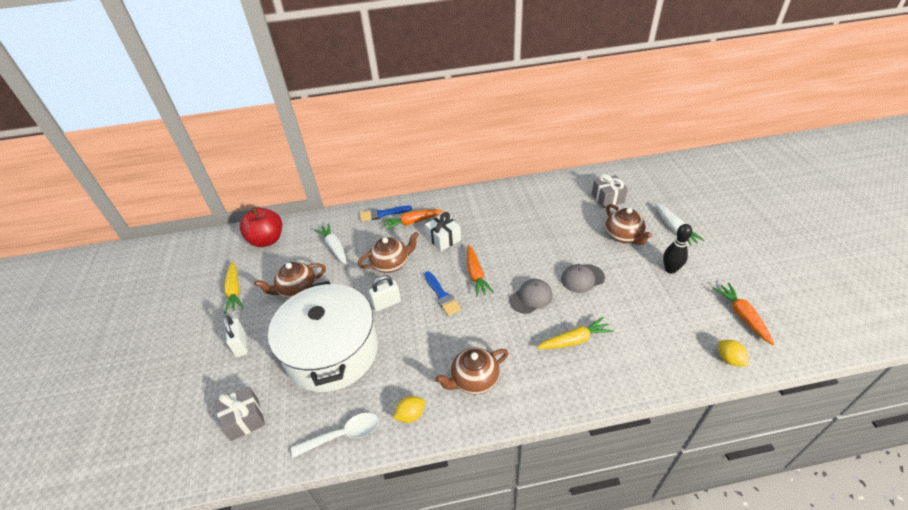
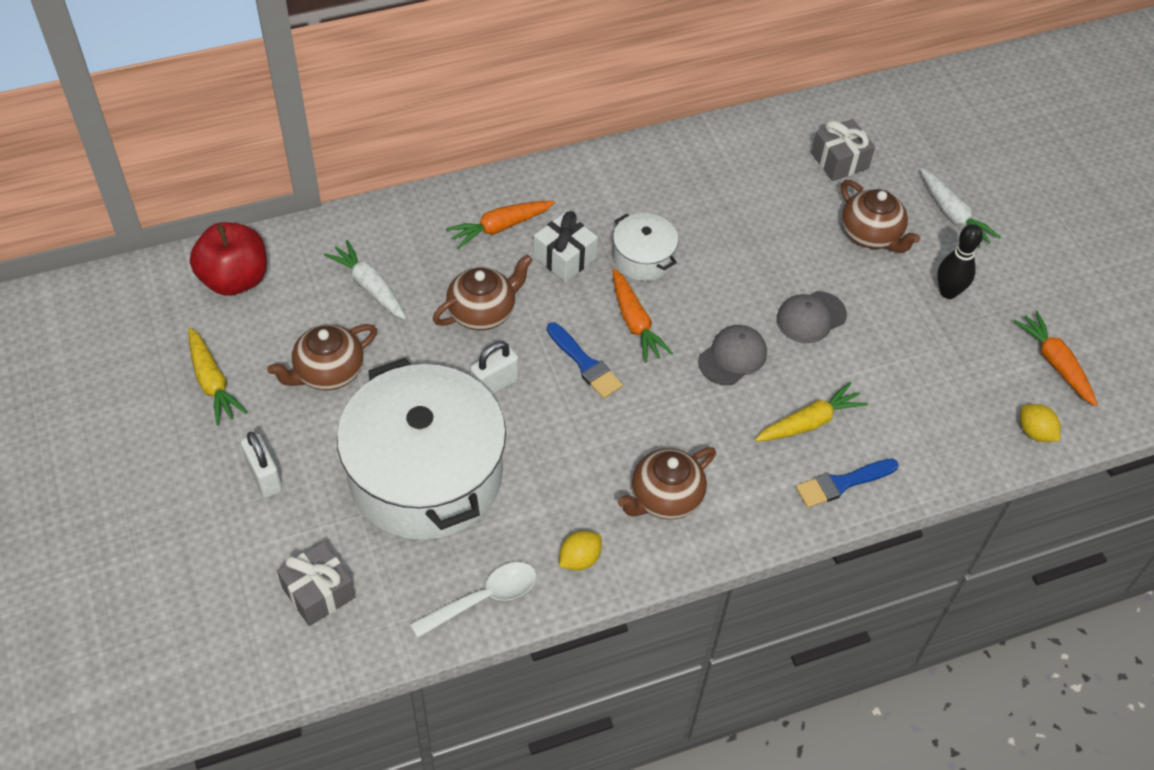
camera: 15 degrees left, 10 degrees up
(382, 214) = (440, 212): blue brush -> blue brush (842, 483)
(487, 241) = (643, 258): none -> white pot

